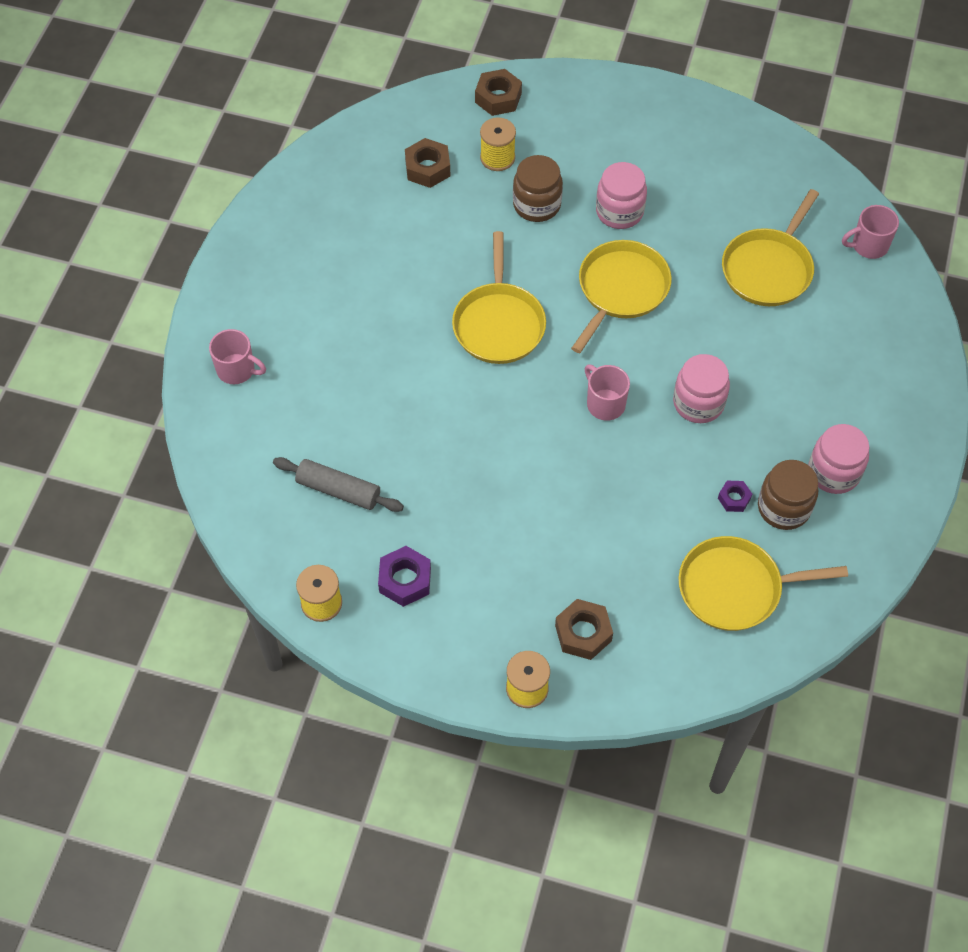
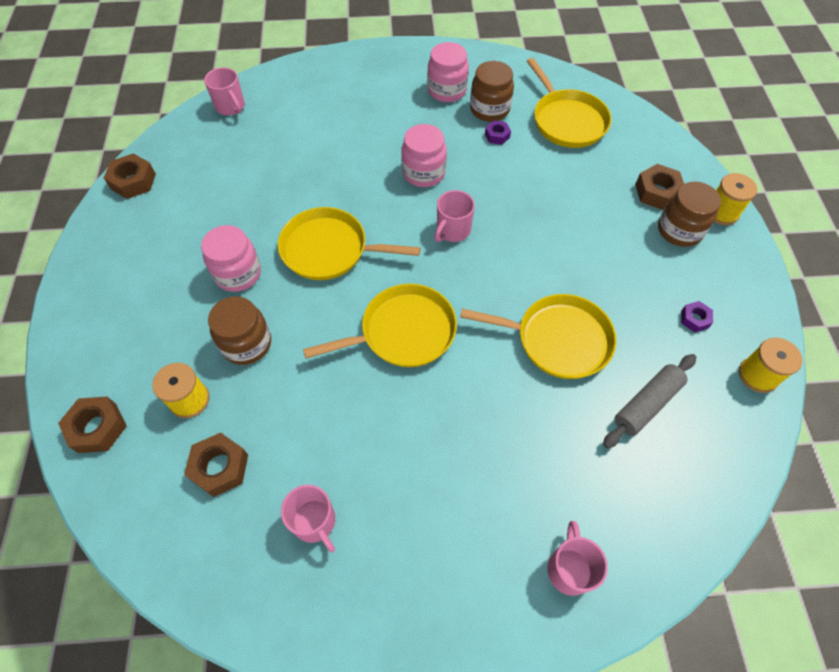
camera: 110 degrees left, 0 degrees up
(338, 490) = (647, 404): grey rolling pin -> grey rolling pin turned 45 degrees clockwise
(354, 218) = (314, 522): none -> pink mug
(405, 580) = (694, 319): purple nut -> purple nut, size x0.59
(519, 627) = (679, 230): none -> brown jar
(768, 269) = (273, 159): yellow pan -> yellow pan (558, 340)
(774, 147) = (133, 181): none -> brown nut

